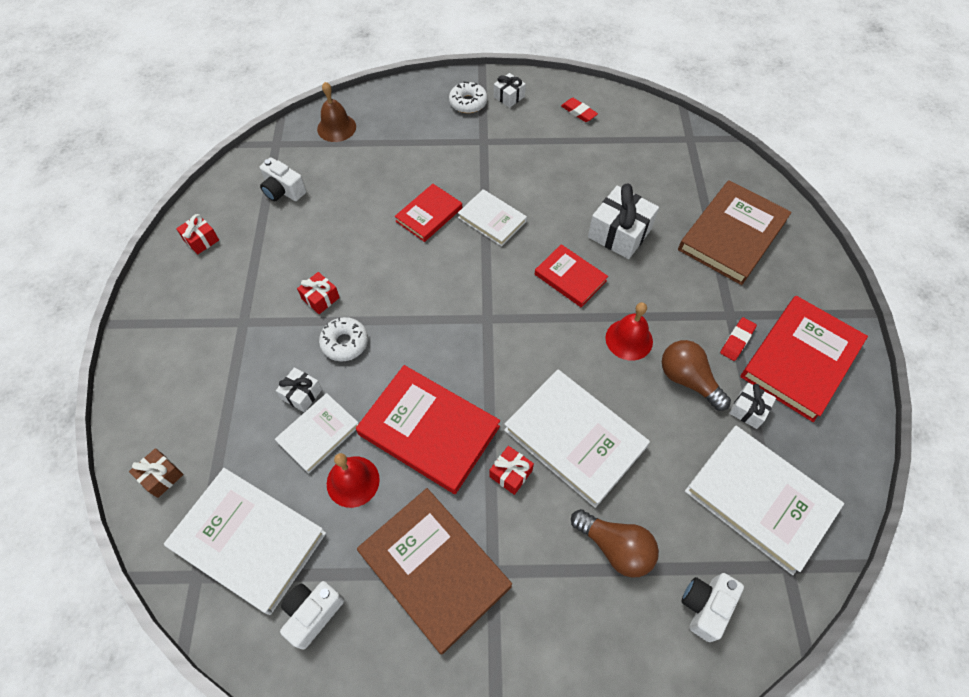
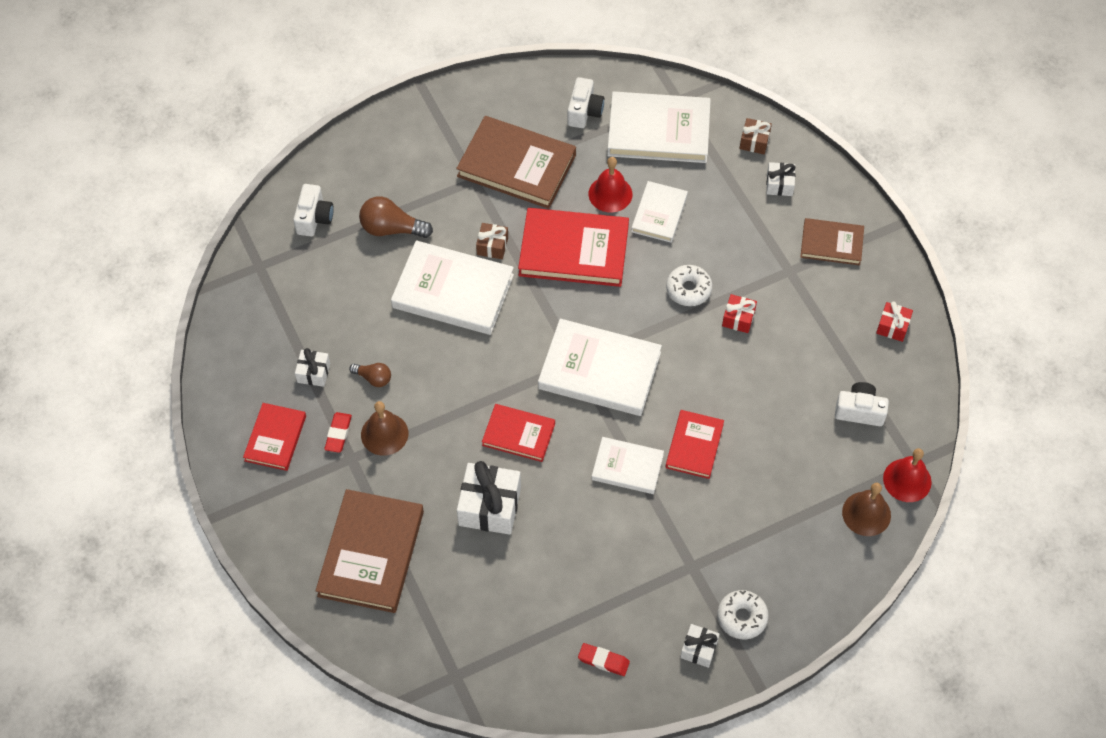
camera: 155 degrees right, 0 degrees up
(185, 331) = (831, 244): none -> brown book
(302, 394) = (694, 236): white gift -> white gift (779, 184)
(510, 473) = (492, 246): red gift -> brown gift
(629, 339) = (439, 394): red bell -> red bell (907, 480)
(688, 380) = (373, 378): brown light bulb -> brown light bulb, size x0.59
(692, 324) = (384, 434): none -> brown bell
(759, 499) = (289, 304): white book -> white book (599, 370)
(800, 360) = (275, 438): red book -> red book, size x0.58

